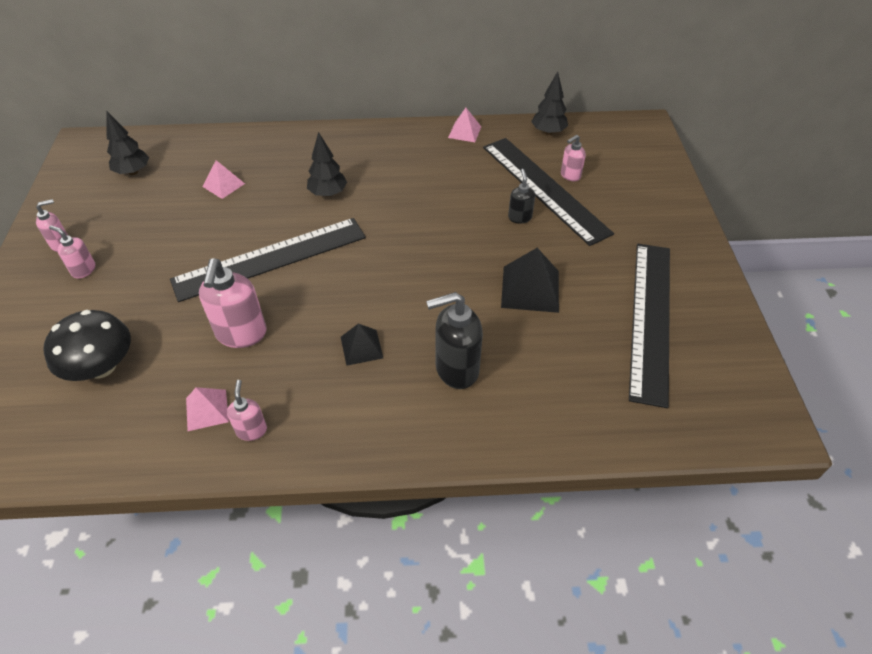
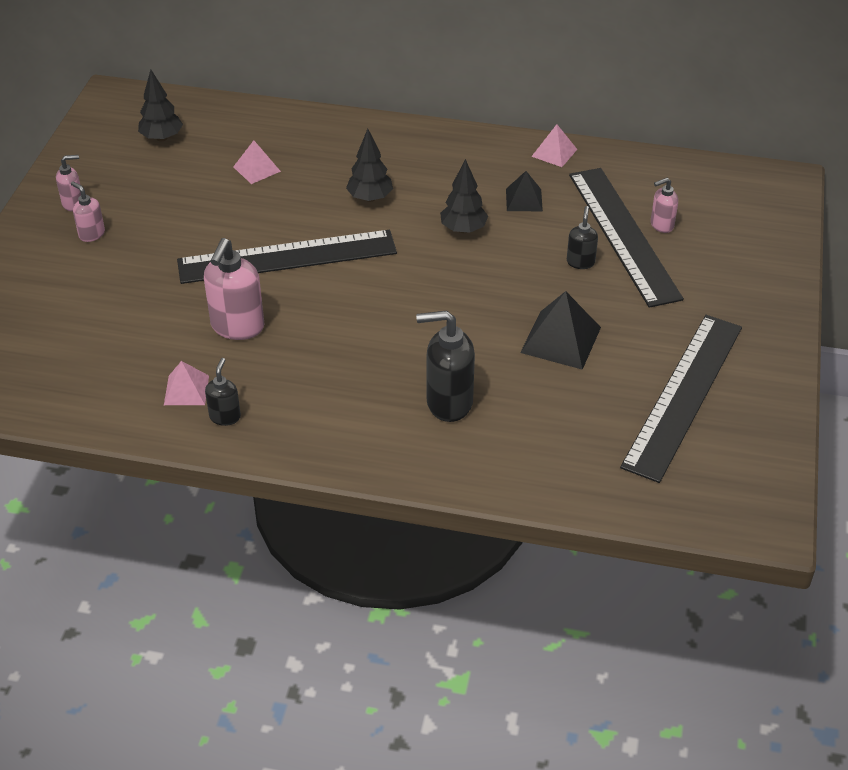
camera: 15 degrees right, 5 degrees down
(101, 366) = (93, 331): black mushroom -> none
(251, 430) = (225, 416): pink soap dispenser -> black soap dispenser
(361, 347) = (357, 363): black pyramid -> black pyramid (524, 199)
(548, 132) = (657, 169): black tree -> black tree (463, 229)

